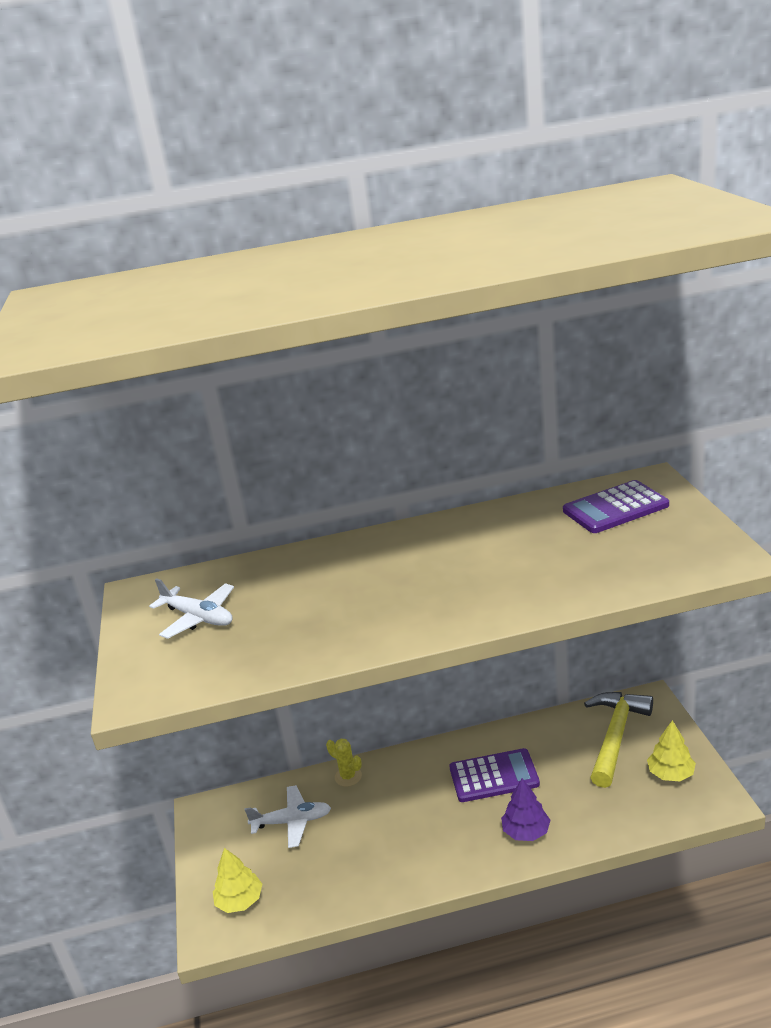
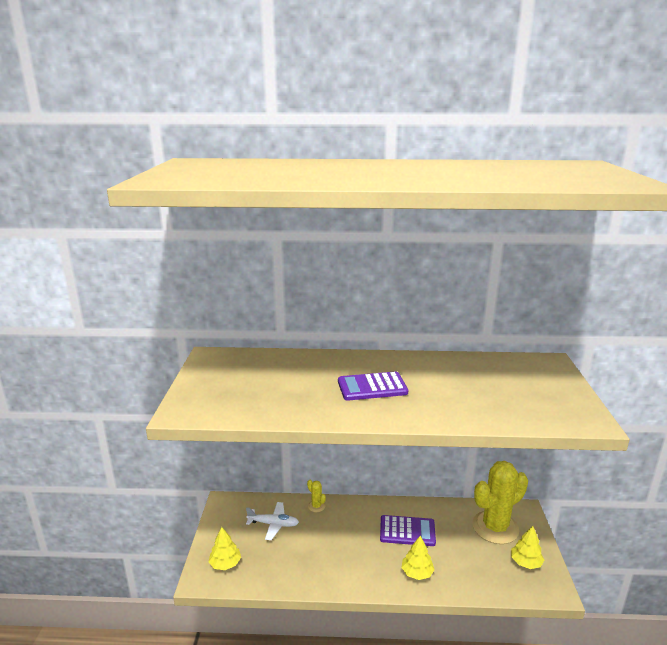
camera: 10 degrees right, 5 degrees down
(198, 618) = (237, 378): white plane -> none
(526, 831) = (417, 573): purple tree -> yellow tree
(615, 508) = (521, 373): purple calculator -> purple calculator (372, 387)
(615, 736) = (495, 527): yellow hammer -> yellow cactus

